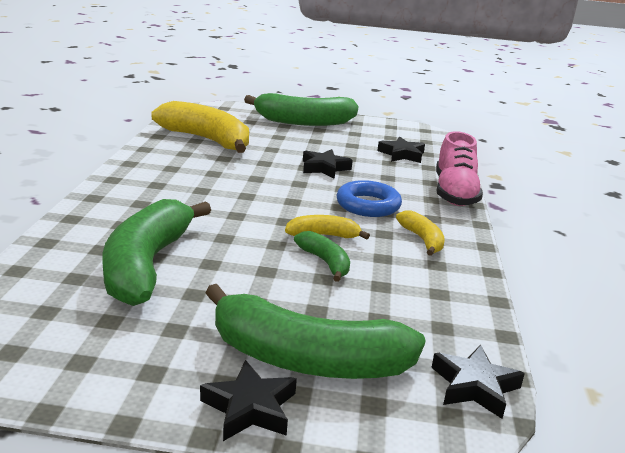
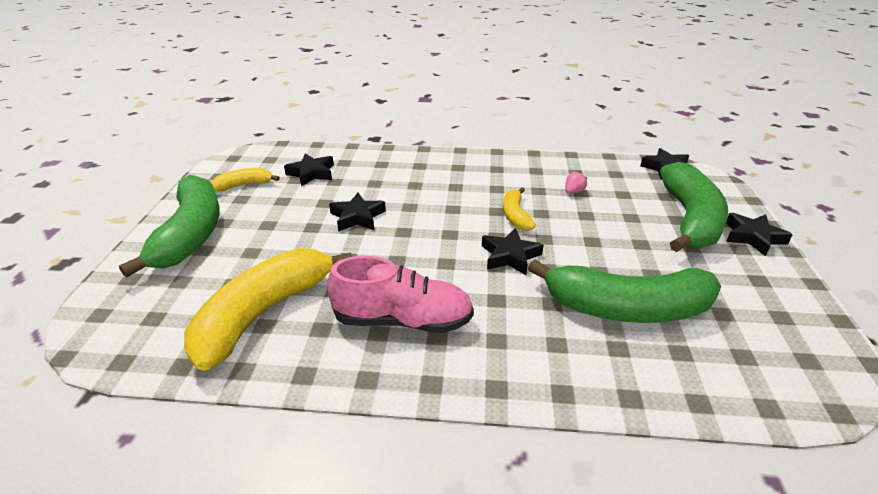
camera: 90 degrees left, 10 degrees up
(249, 223) = (510, 256): none -> black star
(325, 262) = (561, 214): green banana -> none
(368, 205) = (444, 194): blue ring -> none
(381, 280) = (573, 192): none -> pink strawberry
(422, 239) = (499, 173): yellow banana -> yellow banana (243, 185)
(454, 193) = (403, 155): pink shoe -> pink shoe (403, 320)

